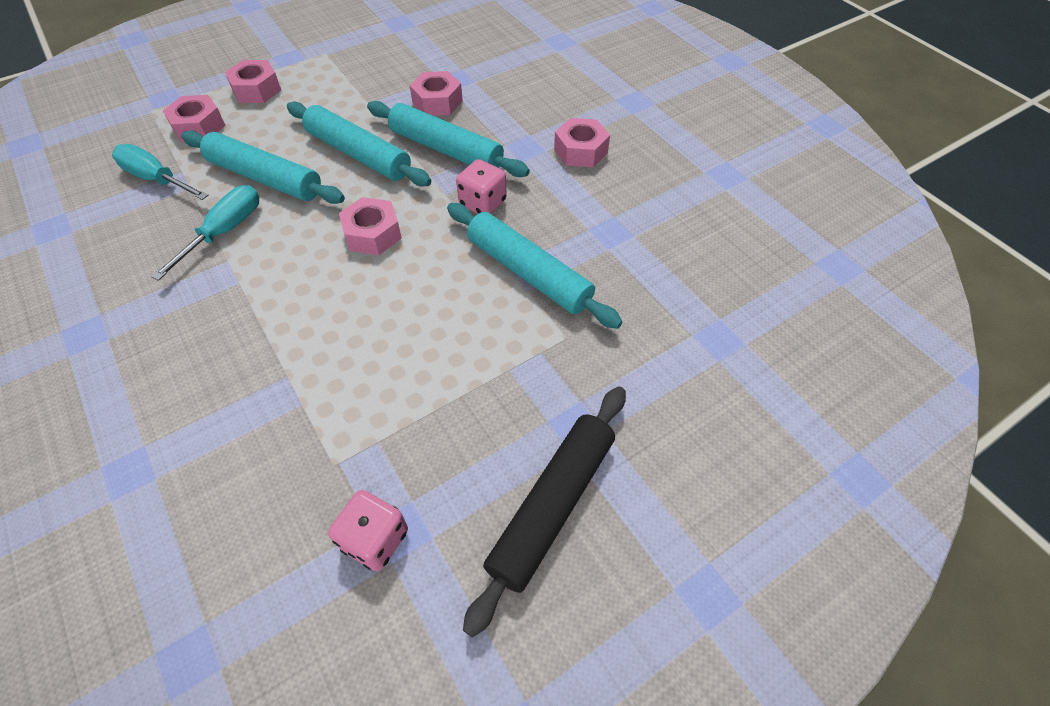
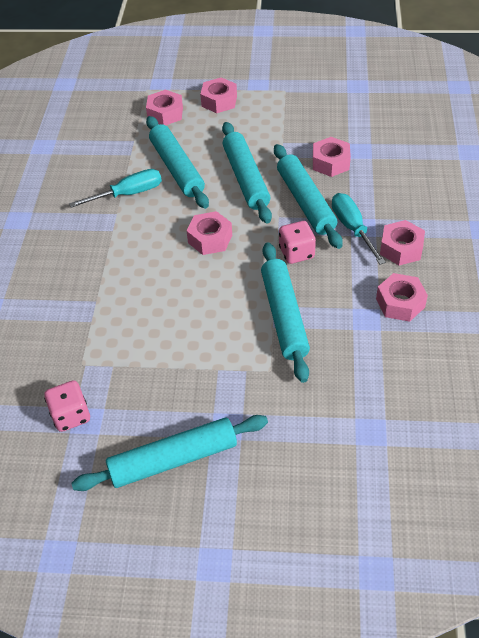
camera: 40 degrees right, 5 degrees down
(156, 179) = (117, 140): turquoise screwdriver -> turquoise screwdriver (352, 228)
(551, 505) = (173, 459): black rolling pin -> turquoise rolling pin
(627, 201) = (400, 303): none -> pink nut

